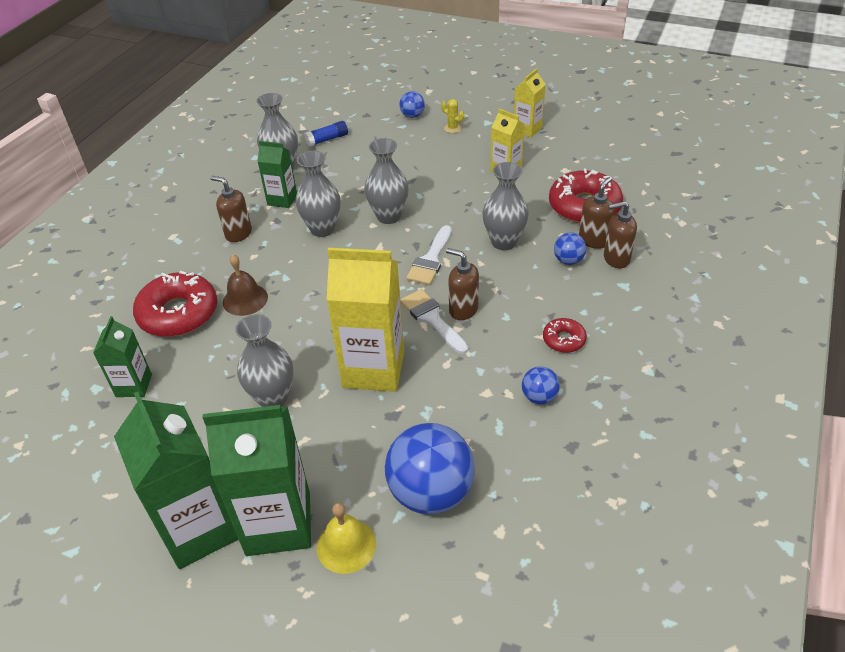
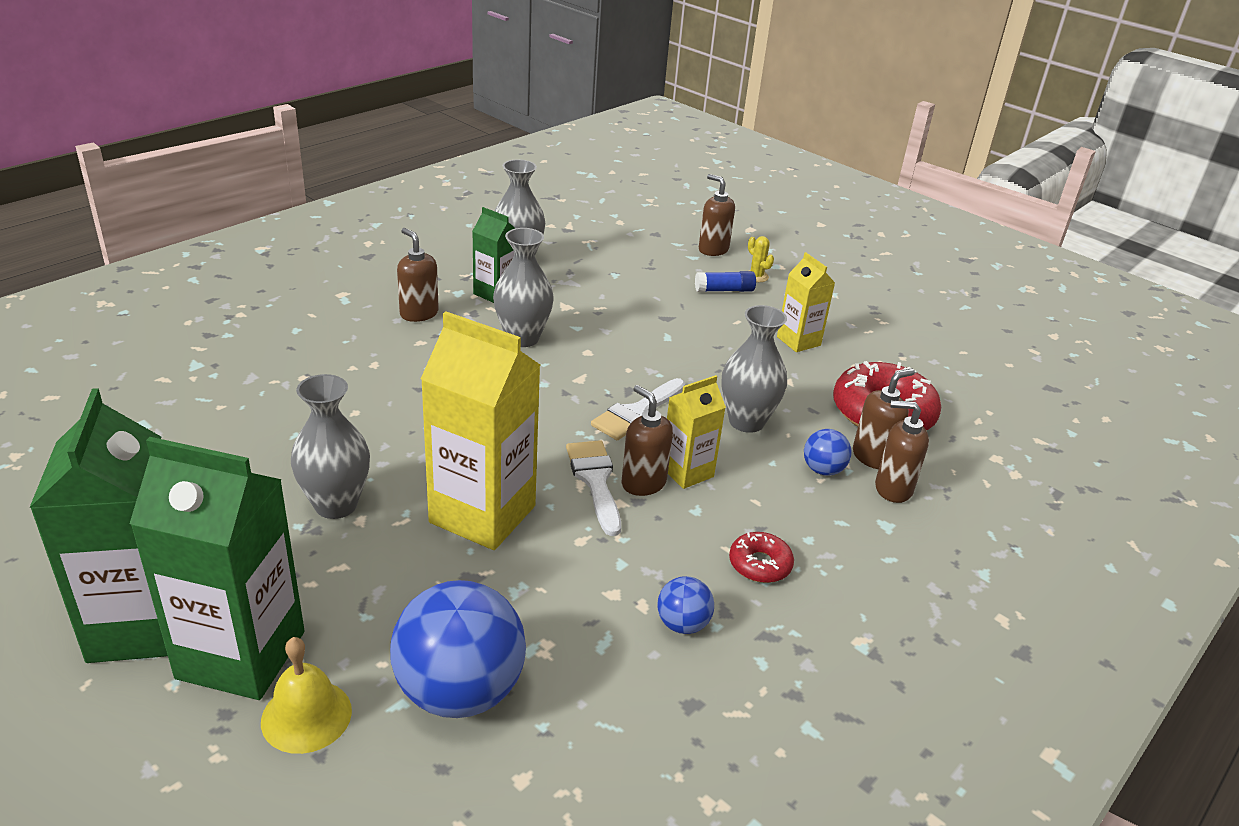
camera: 15 degrees right, 10 degrees down
(134, 385) = (186, 436): green carton -> none
(178, 313) = (291, 376): red donut -> none
(245, 299) = (378, 385): brown bell -> none
(327, 139) = (591, 246): blue glue stick -> blue glue stick (724, 290)
(388, 216) = (613, 348): grey vase -> none
(412, 115) = (713, 249): blue ball -> brown soap dispenser
(527, 129) = (854, 304): yellow carton -> yellow carton (687, 472)

